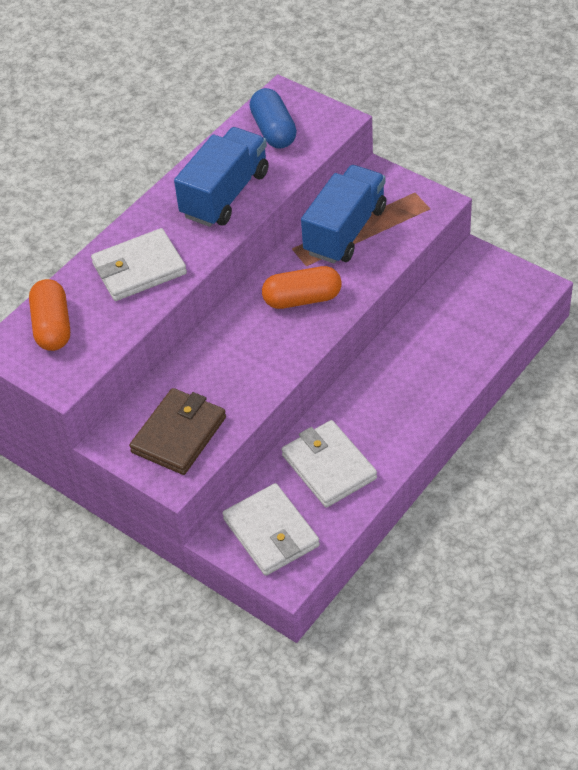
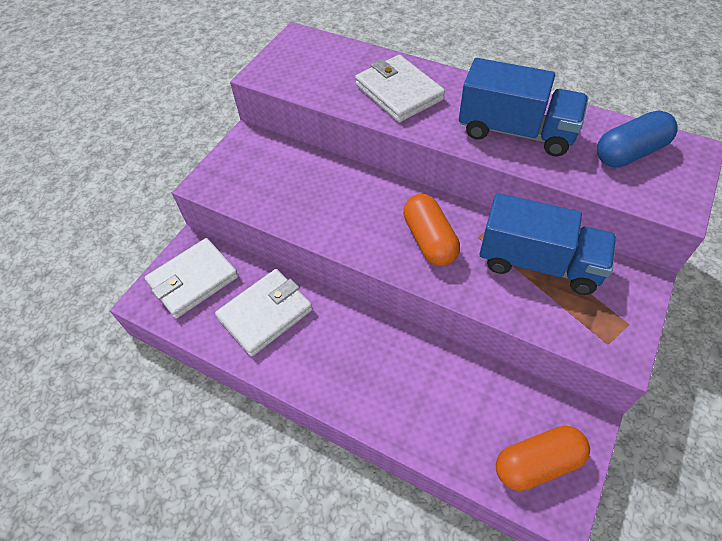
camera: 80 degrees right, 5 degrees up
(52, 326) = (322, 56): orange capsule -> orange capsule (537, 463)
(179, 435) = (253, 178): brown wallet -> none

